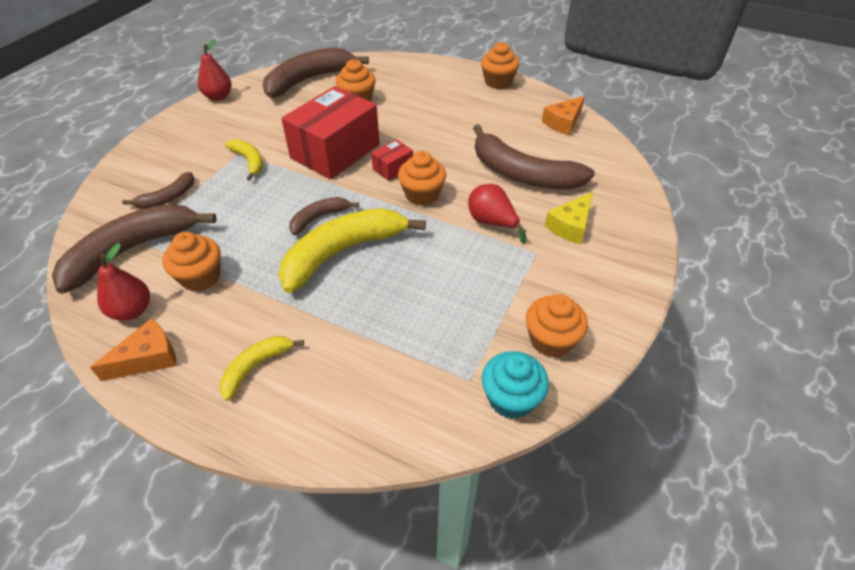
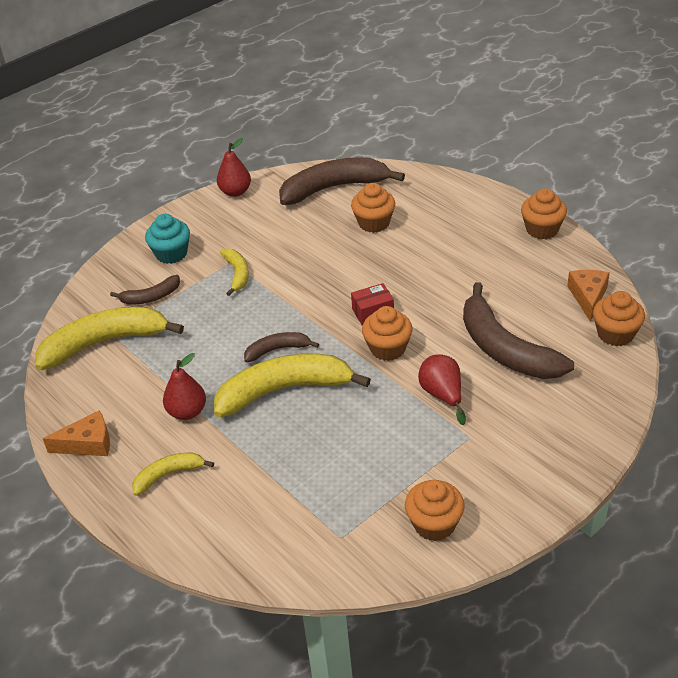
camera: 25 degrees right, 5 degrees down
(131, 250) = (104, 343): brown banana -> yellow banana
(132, 311) = (88, 399): red pear -> red pear (187, 412)
(200, 277) = (152, 383): orange cupcake -> orange cupcake (615, 334)
(335, 151) = (324, 280): red box -> none
(511, 398) = (368, 563): turquoise cupcake -> turquoise cupcake (171, 253)
(563, 122) = (588, 297): orange cheese -> orange cheese turned 120 degrees clockwise
(570, 226) = (522, 418): yellow cheese -> none

